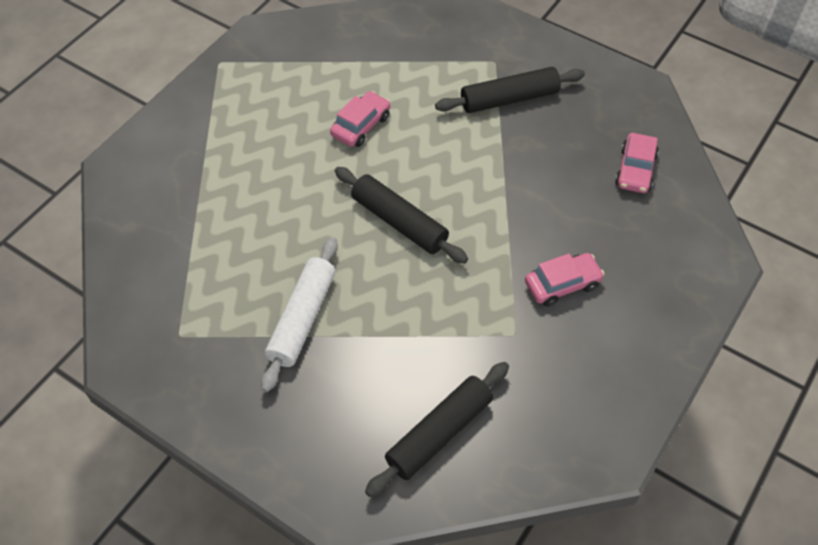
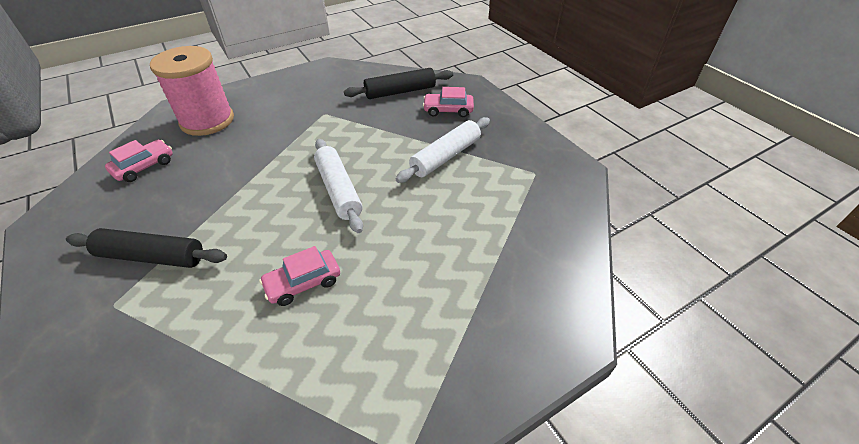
camera: 155 degrees left, 10 degrees down
(399, 222) = (339, 190): black rolling pin -> white rolling pin
(562, 284) = (272, 125): pink car -> pink car (448, 110)
(652, 258) = (207, 121): none -> pink spool

